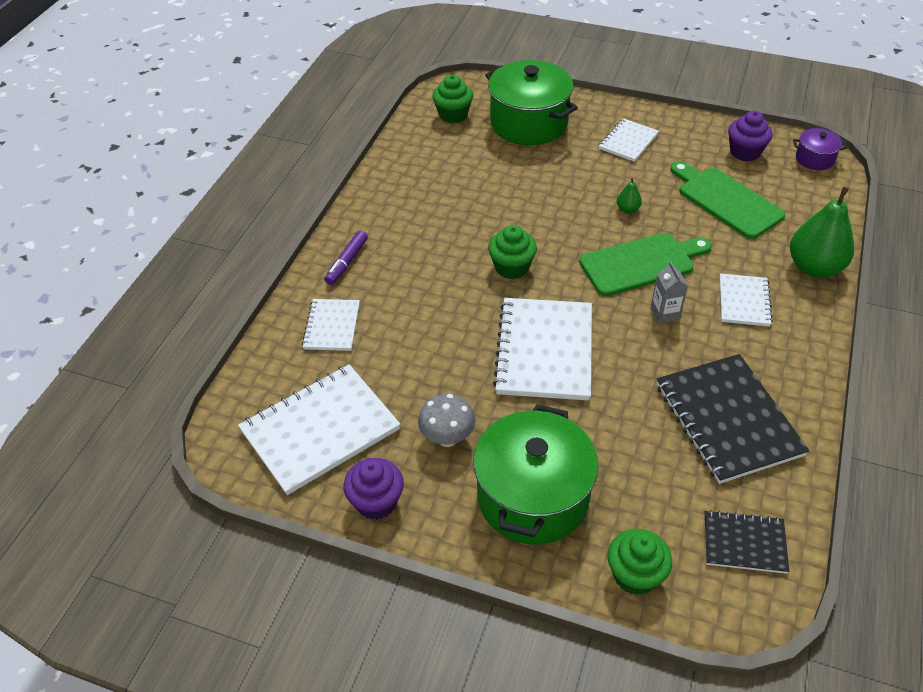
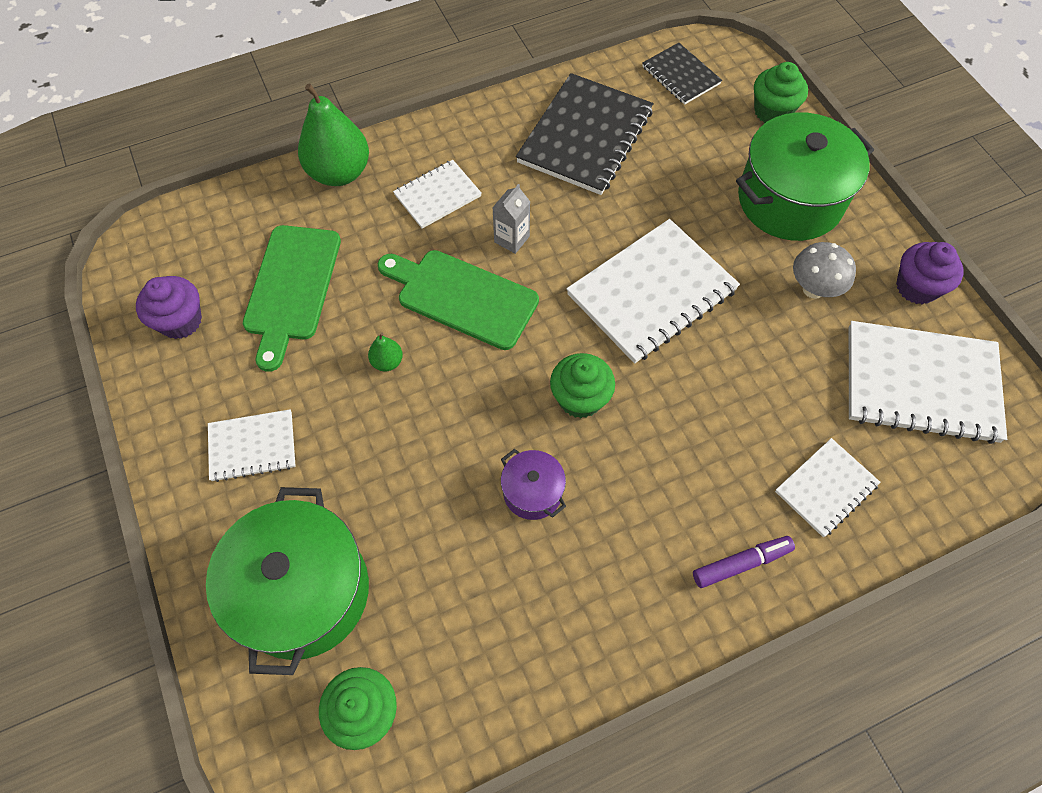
camera: 135 degrees left, 15 degrees up
(814, 159) = (144, 255): purple pot -> purple pot (532, 492)

